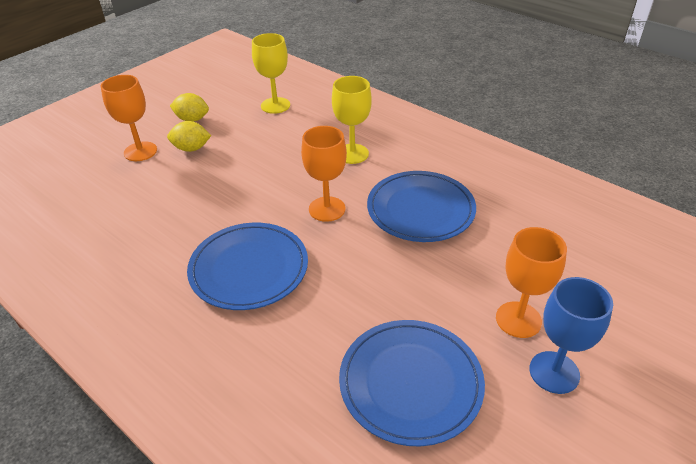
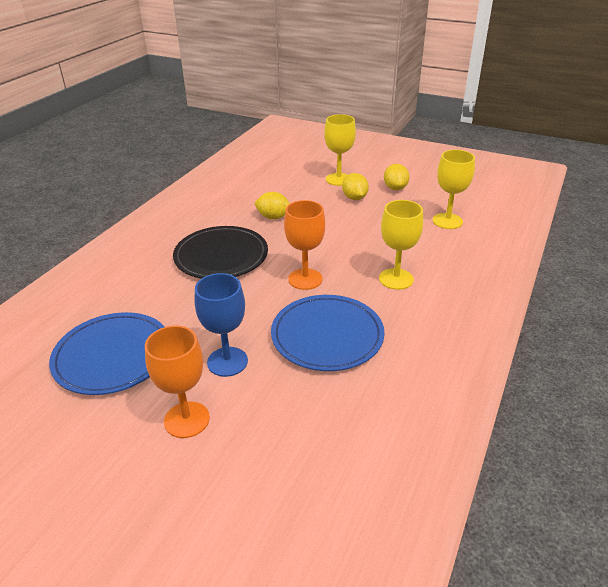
camera: 75 degrees right, 5 degrees down
(140, 151) = (338, 179): orange goblet -> yellow goblet
(189, 214) = (273, 217): none -> yellow lemon
(249, 269) = (221, 256): blue plate -> black plate
(554, 372) = (123, 449): blue goblet -> blue goblet (227, 362)

